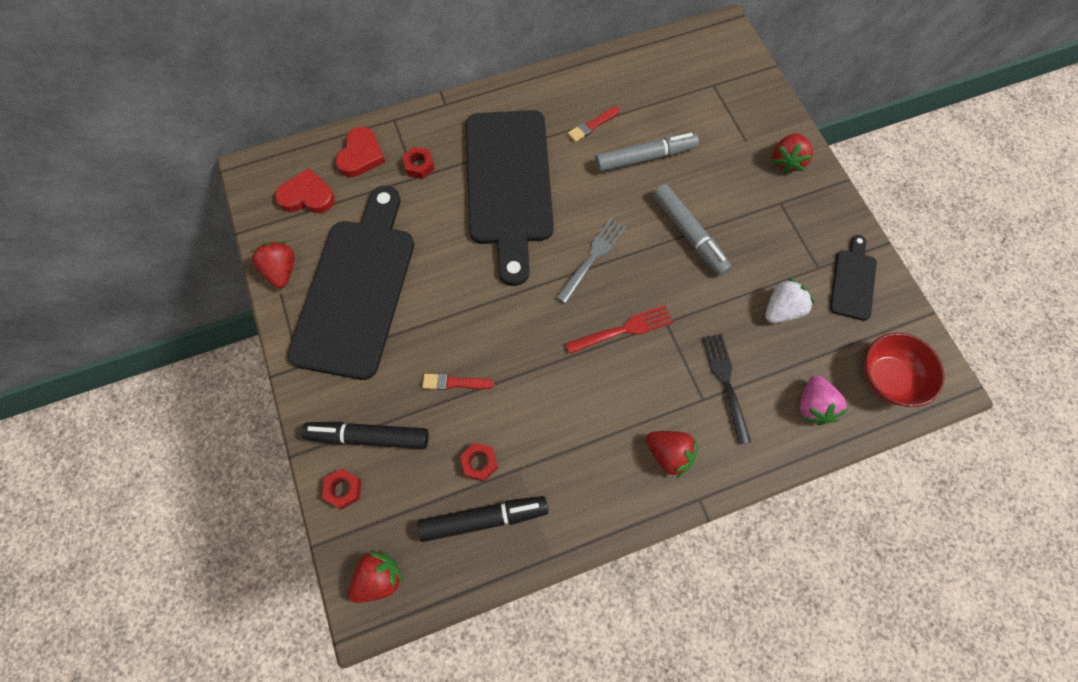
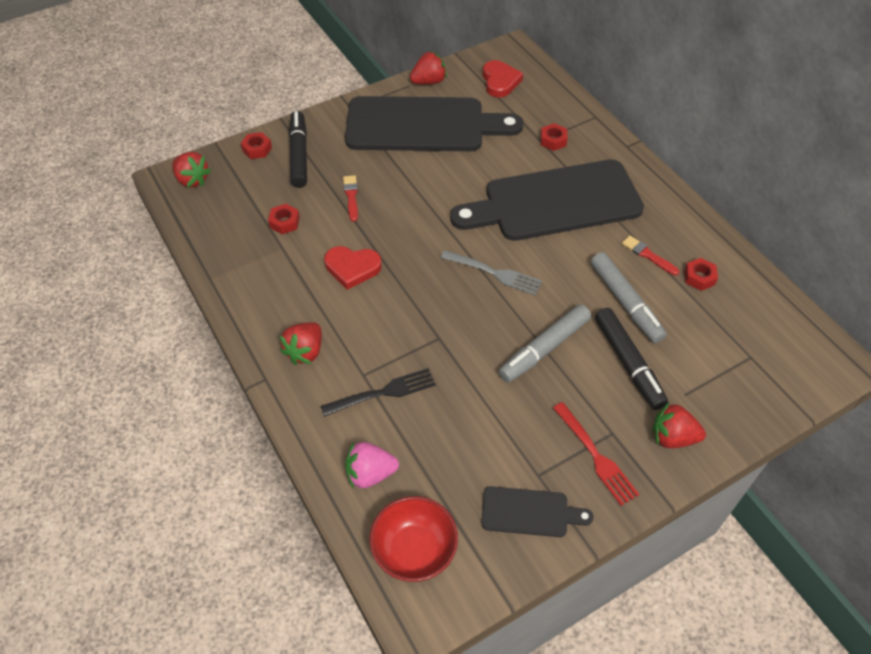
camera: 80 degrees right, 15 degrees down
(361, 155) = (550, 104): red heart -> red heart (352, 268)
(483, 519) = (239, 232): black marker -> black marker (628, 363)
(622, 330) = (423, 304): red fork -> red fork (595, 455)
(624, 94) = (699, 277): none -> red nut
(781, 309) = (476, 439): white strawberry -> none

